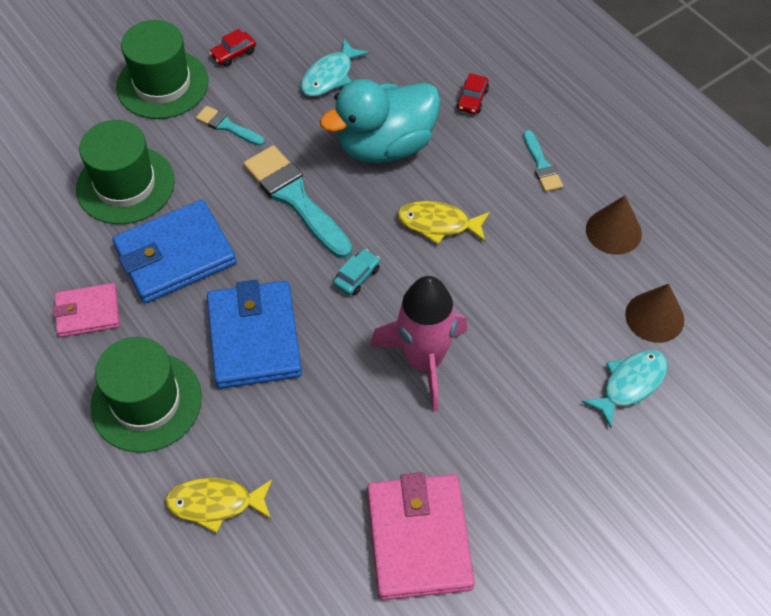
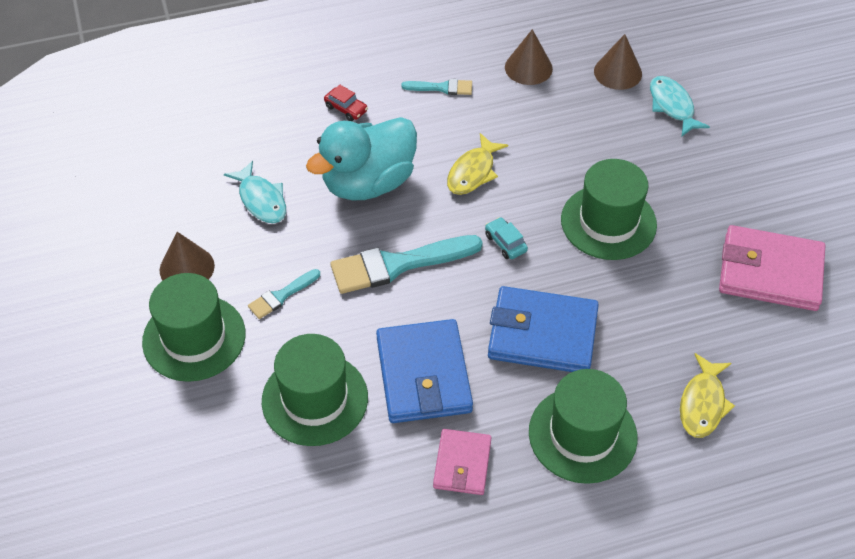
camera: 70 degrees left, 5 degrees down
(233, 54) = (187, 268): red car -> brown cone
(385, 145) = (368, 183): turquoise duck -> turquoise duck turned 60 degrees clockwise
(424, 360) = (608, 222): pink rocket -> green hat

